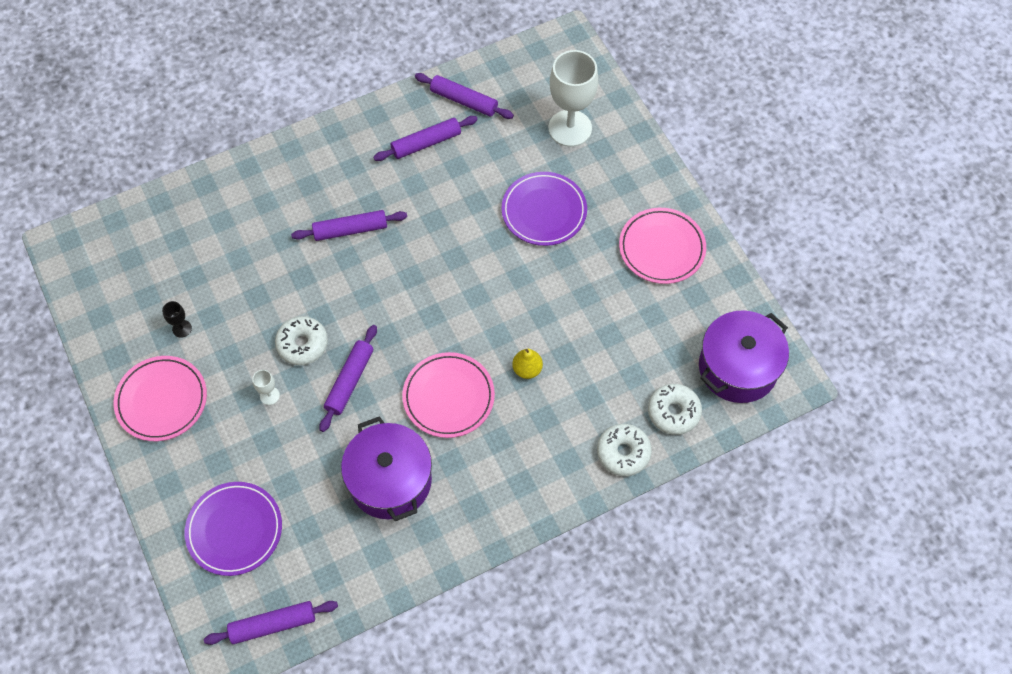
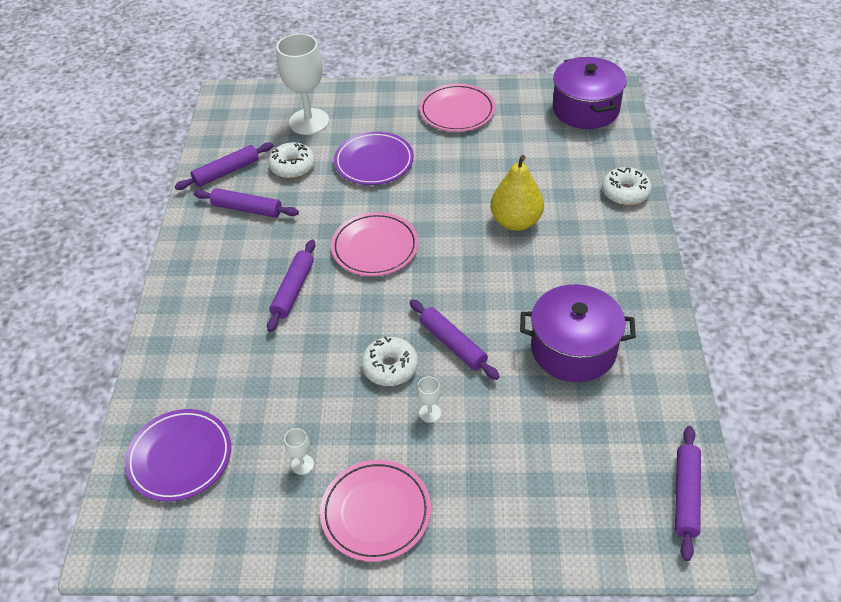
camera: 60 degrees left, 15 degrees down
(182, 328) = (302, 464): black goblet -> white goblet
(234, 530) = (564, 494): purple plate -> purple plate (180, 457)
(426, 143) = (247, 209): purple rolling pin -> purple rolling pin turned 75 degrees counterclockwise
(448, 397) = (512, 280): pink plate -> pink plate (375, 247)
(527, 369) = (516, 221): yellow pear -> yellow pear, size x1.85
(673, 412) = (604, 154): white donut -> white donut (292, 166)

